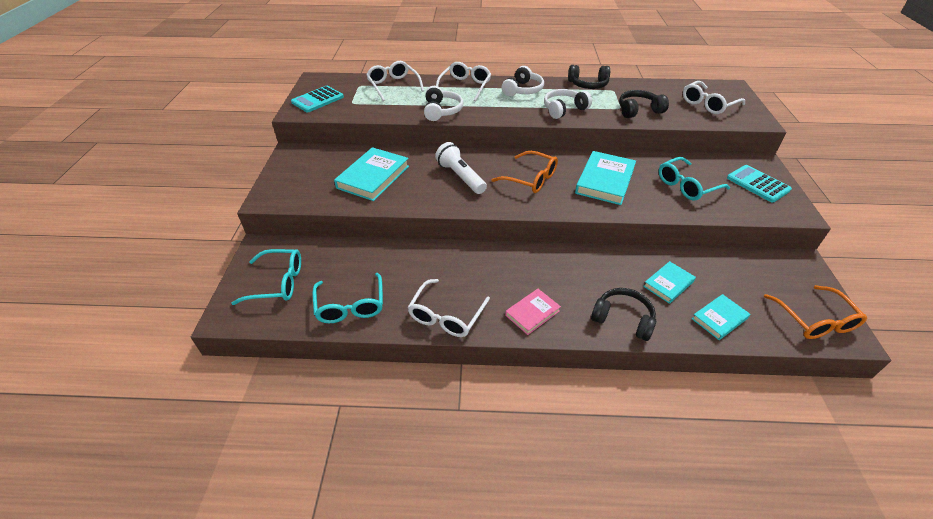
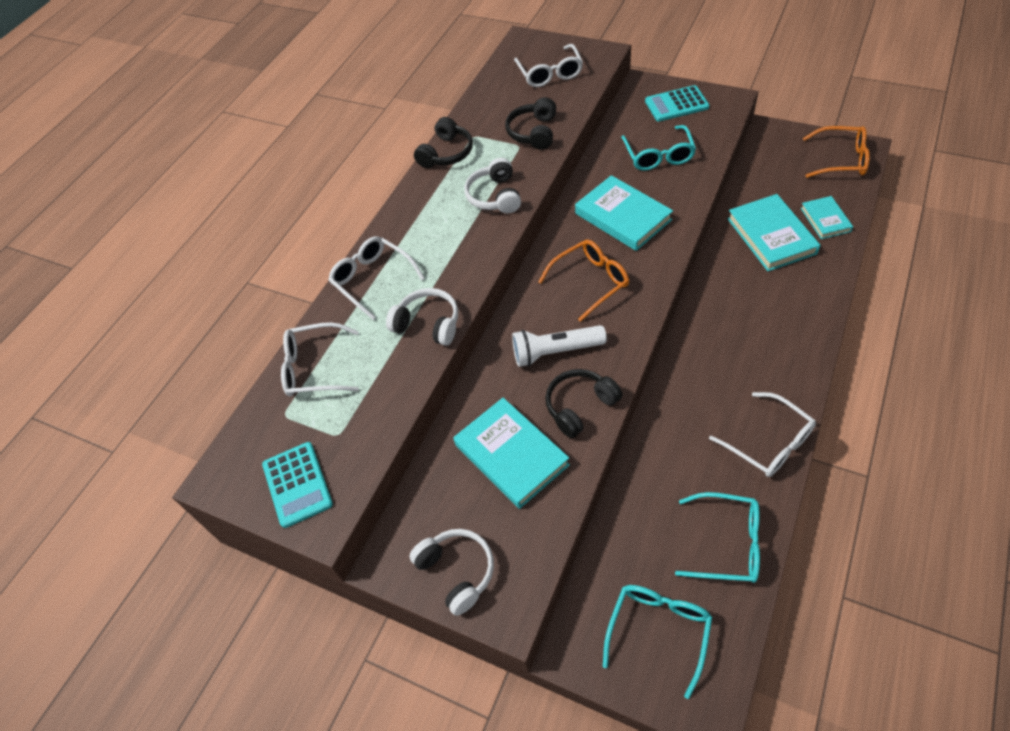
camera: 60 degrees left, 10 degrees up
(523, 90) = (422, 220): white headphones -> white headphones (457, 572)
(532, 313) = (784, 361): pink book -> none
(623, 319) = (809, 289): black headphones -> black headphones (580, 406)
(668, 284) = (771, 236): turquoise book -> turquoise book, size x1.72

